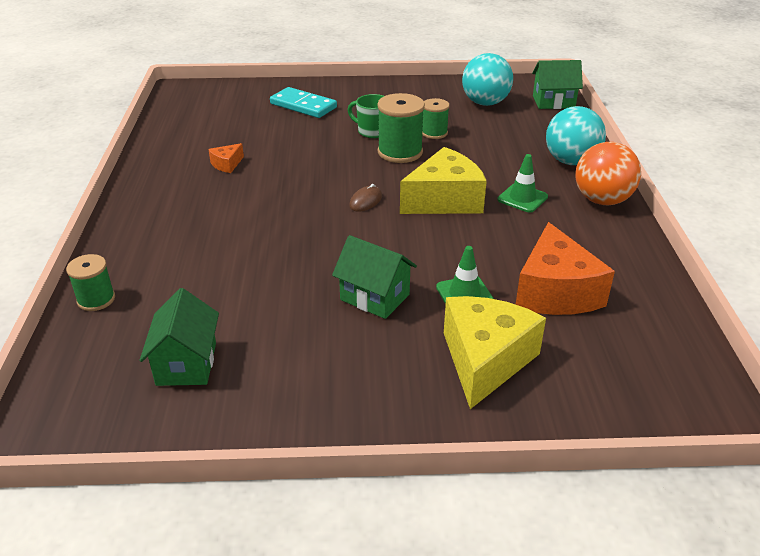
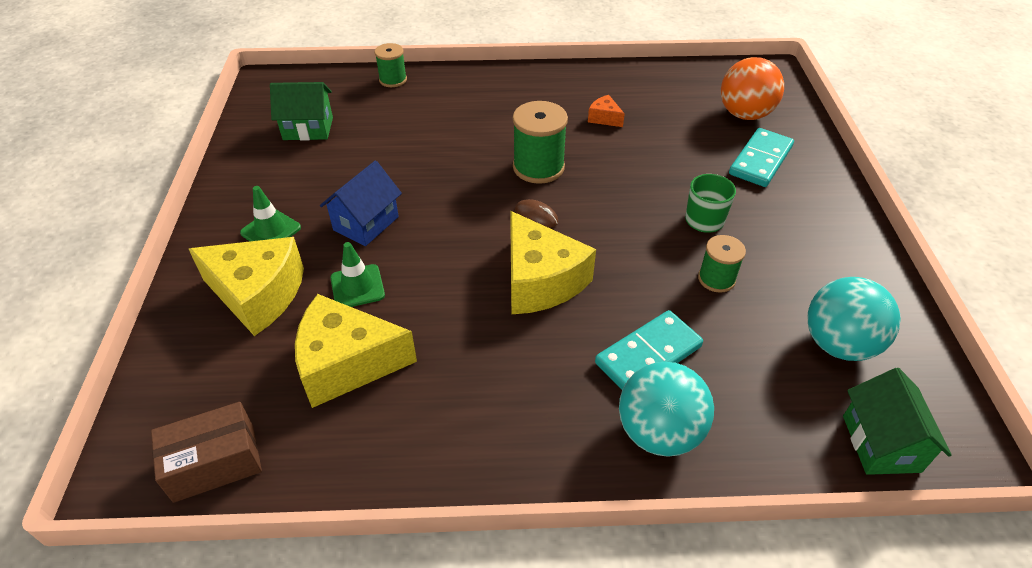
camera: 90 degrees right, 10 degrees up
(375, 297) = (366, 223): green house -> blue house
(400, 152) = (654, 244): green spool -> green spool (538, 167)
(509, 161) = (648, 354): none -> turquoise domino
(522, 198) = (547, 357): green traffic cone -> green traffic cone (271, 230)
(555, 292) = (347, 363): orange cheese -> yellow cheese
(602, 200) = (545, 452): orange ball -> orange ball (744, 114)
(679, 354) = (214, 462): none -> brown box

